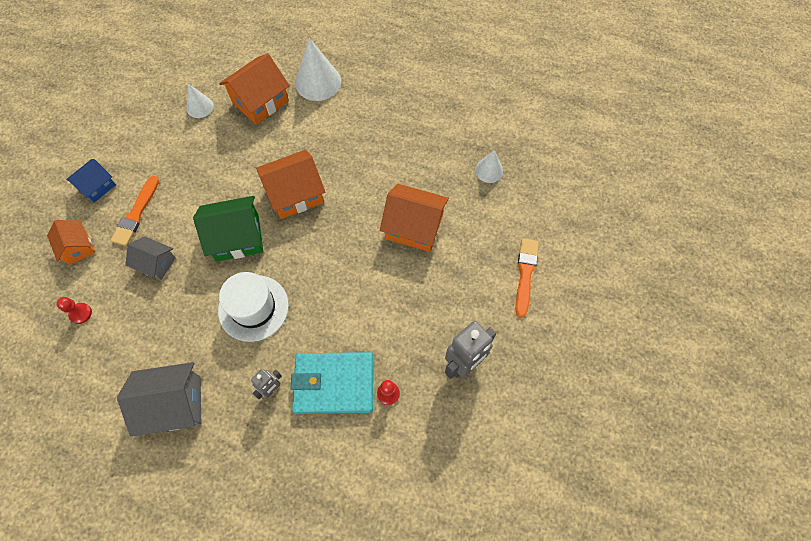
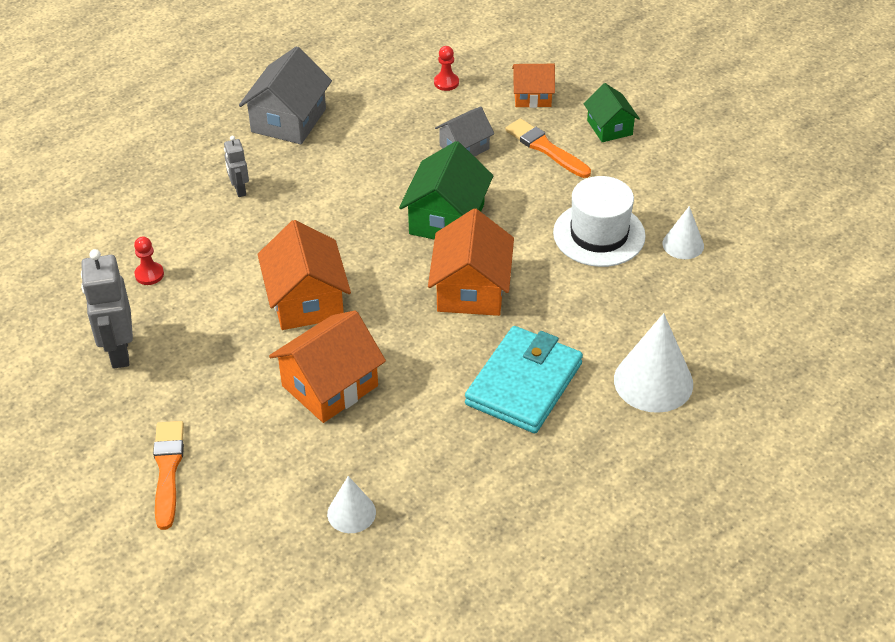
camera: 120 degrees right, 20 degrees down
(97, 186) = (609, 128): blue house -> green house
(253, 308) = (344, 204): white hat -> white hat (599, 234)
(260, 101) = (655, 306): orange house -> orange house (306, 300)
(334, 384) = (200, 237): turquoise wallet -> turquoise wallet (524, 384)
(525, 274) = (168, 470): orange brush -> orange brush turned 135 degrees counterclockwise

